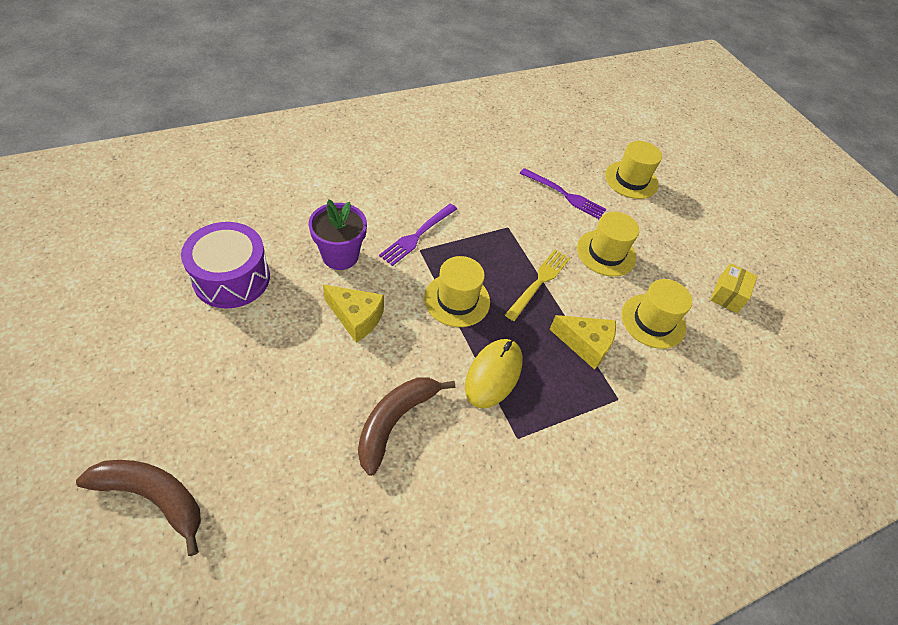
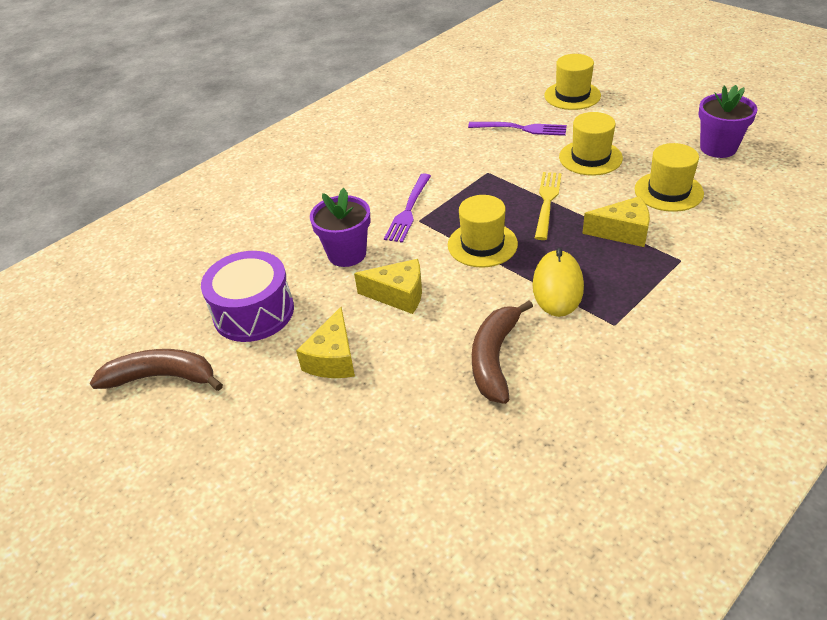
camera: 10 degrees left, 10 degrees down
(153, 497) = (308, 512): brown banana -> brown banana (161, 377)
(265, 355) = (333, 359): none -> yellow cheese
(727, 295) = (718, 148): yellow box -> purple flower pot

